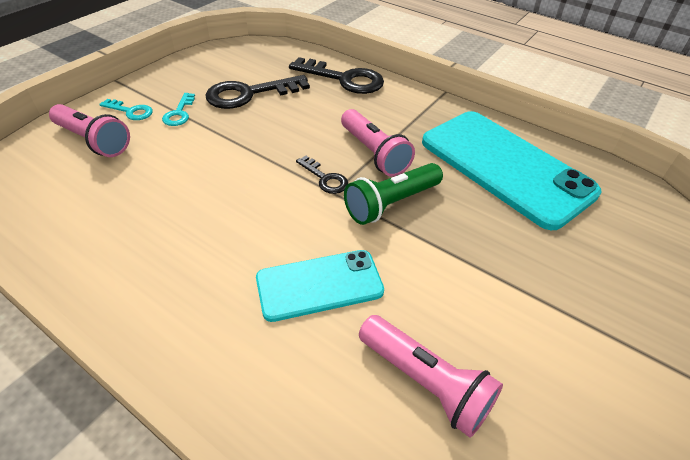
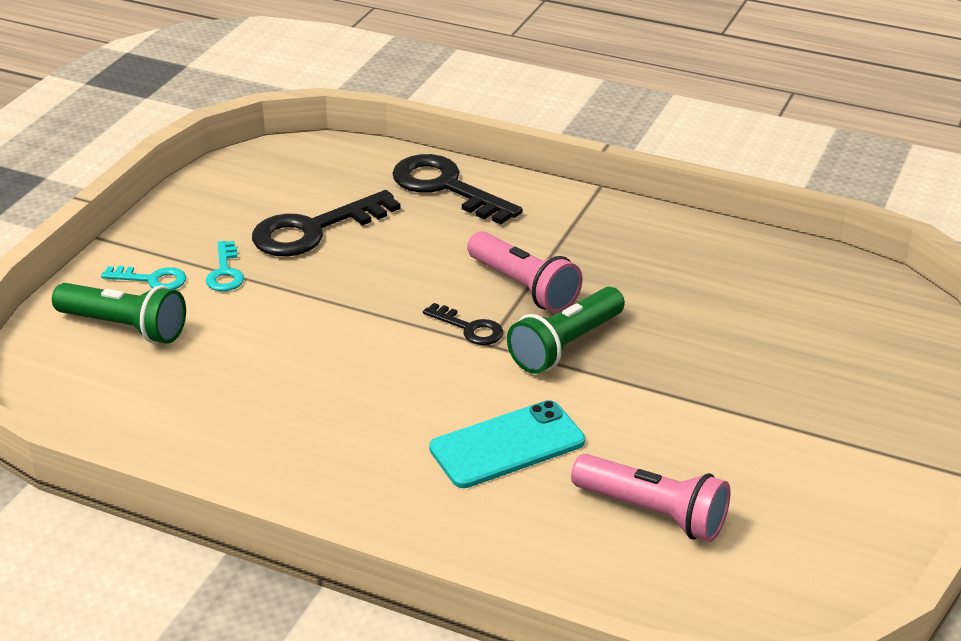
camera: 10 degrees left, 10 degrees down
(94, 141) = (125, 327): pink flashlight -> green flashlight
(344, 79) = (446, 187): black key -> black key turned 150 degrees counterclockwise
(505, 167) = (703, 279): turquoise phone -> none

